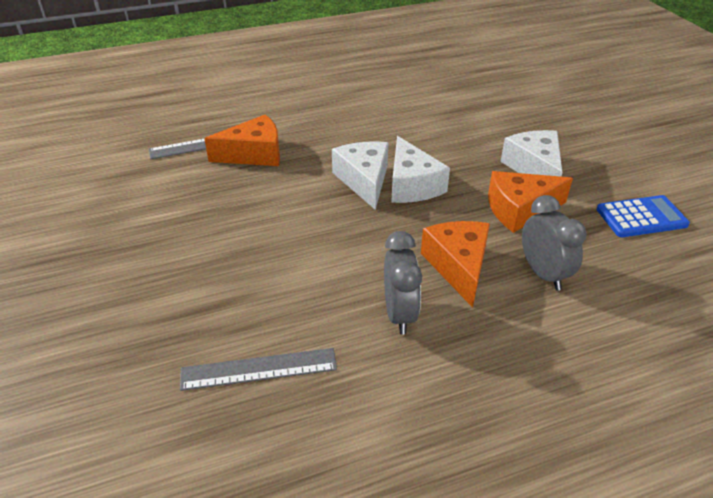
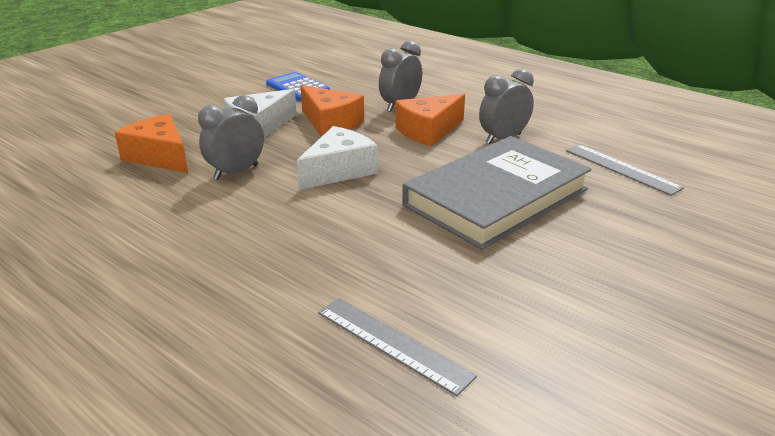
camera: 120 degrees left, 10 degrees down
(254, 154) = (373, 284): orange cheese -> orange cheese (160, 156)
(294, 248) = (496, 197): none -> grey book
(364, 180) = (355, 195): white cheese -> none
(447, 140) = (236, 172): none -> grey clock

